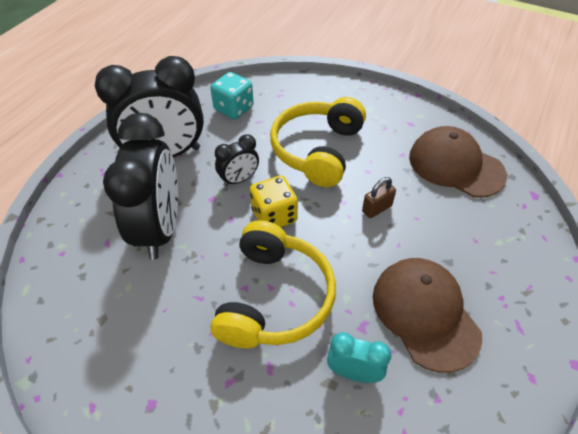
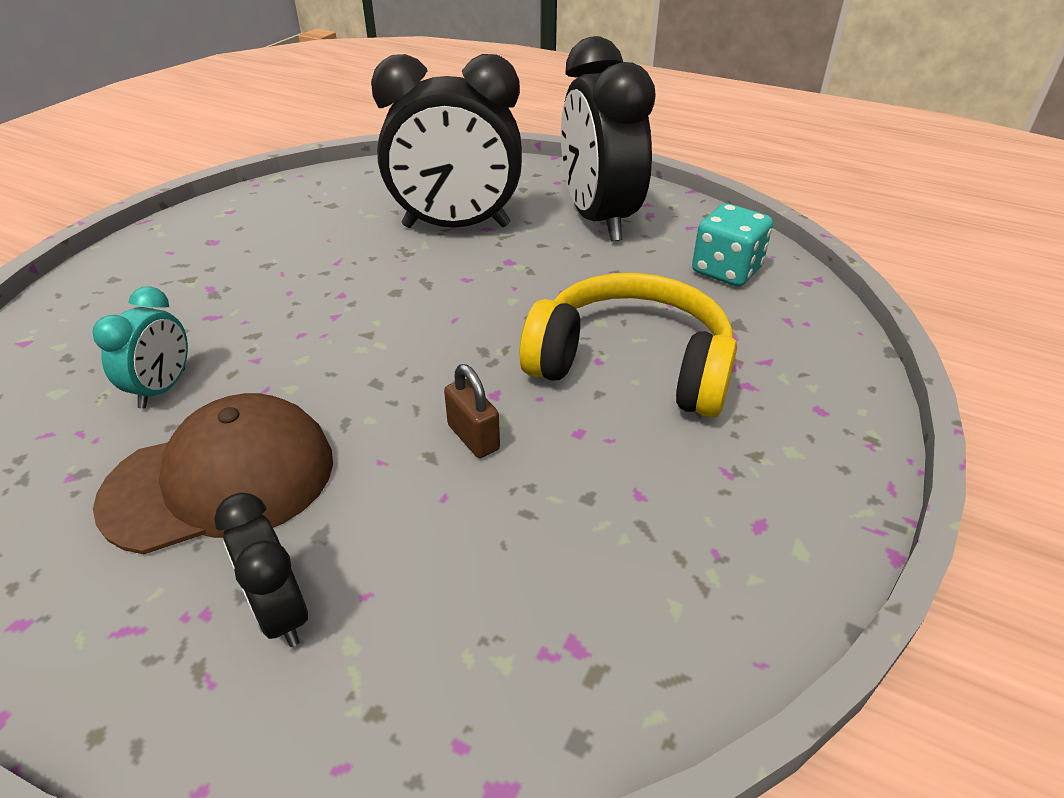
camera: 90 degrees right, 10 degrees down
(239, 179) = (548, 282): black clock -> black clock (281, 612)
(274, 216) = (468, 316): yellow dice -> none
(274, 298) = (315, 318): yellow headphones -> none
(455, 165) = (610, 599): brown cap -> none

